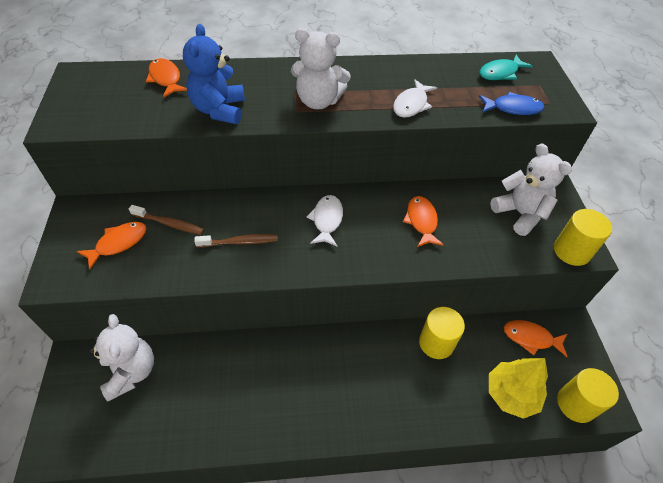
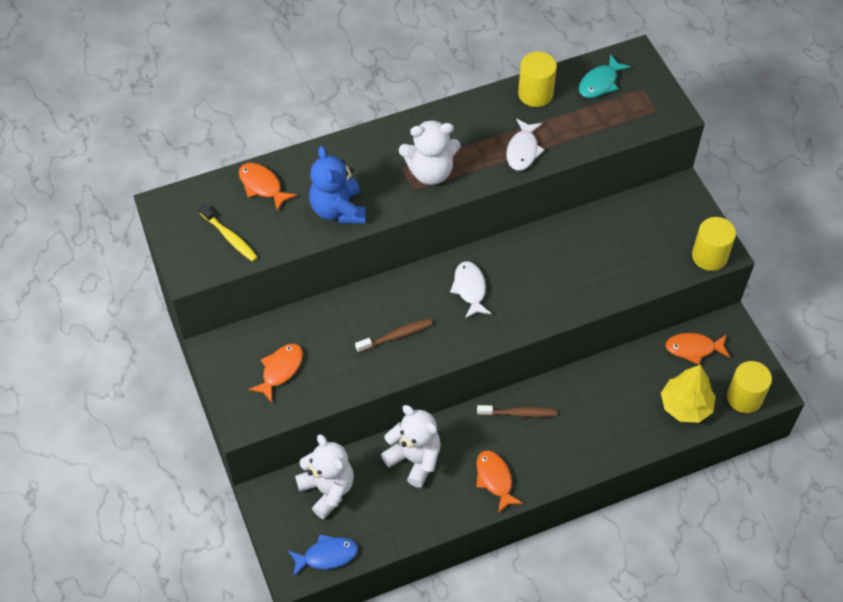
camera: 15 degrees left, 5 degrees up
(111, 108) = (230, 237): none -> yellow toothbrush
(169, 224) = (318, 336): brown toothbrush -> brown toothbrush (519, 413)
(421, 221) = (562, 264): orange fish -> orange fish (495, 479)
(436, 343) = (605, 379): yellow cylinder -> yellow cylinder (535, 94)
(513, 108) = (622, 128): blue fish -> blue fish (326, 555)
(520, 214) = (654, 229): white teddy bear -> white teddy bear (414, 459)

